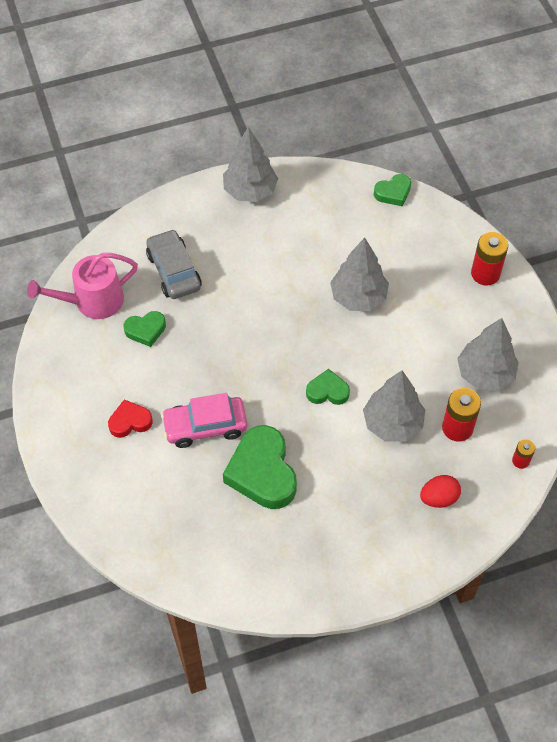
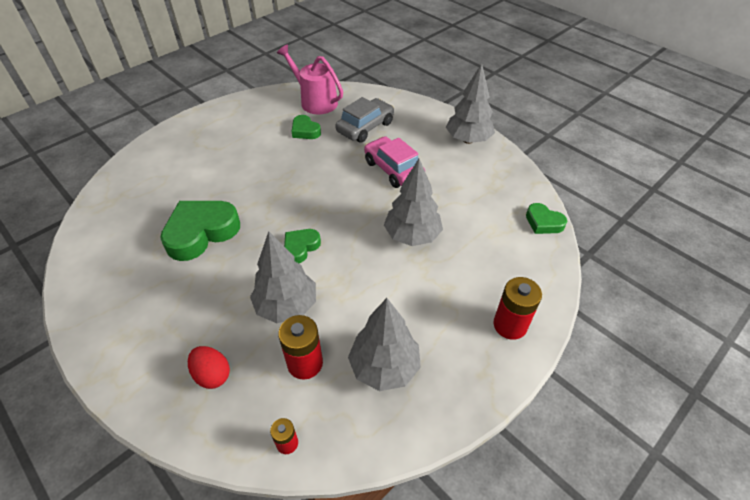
camera: 65 degrees right, 10 degrees down
(130, 421) = (222, 148): red heart -> none
(205, 426) = (233, 186): pink car -> pink car (393, 169)
(327, 391) = (301, 247): green heart -> green heart turned 120 degrees counterclockwise

